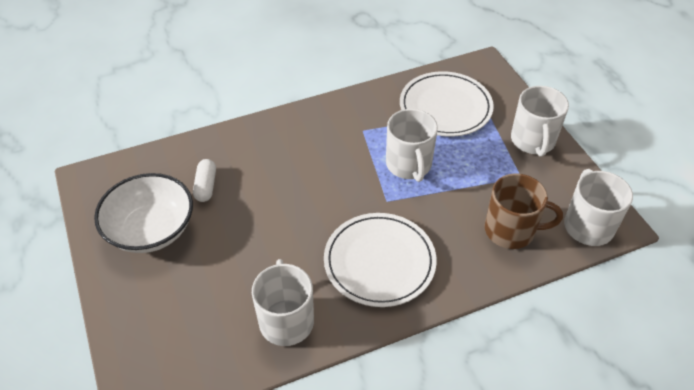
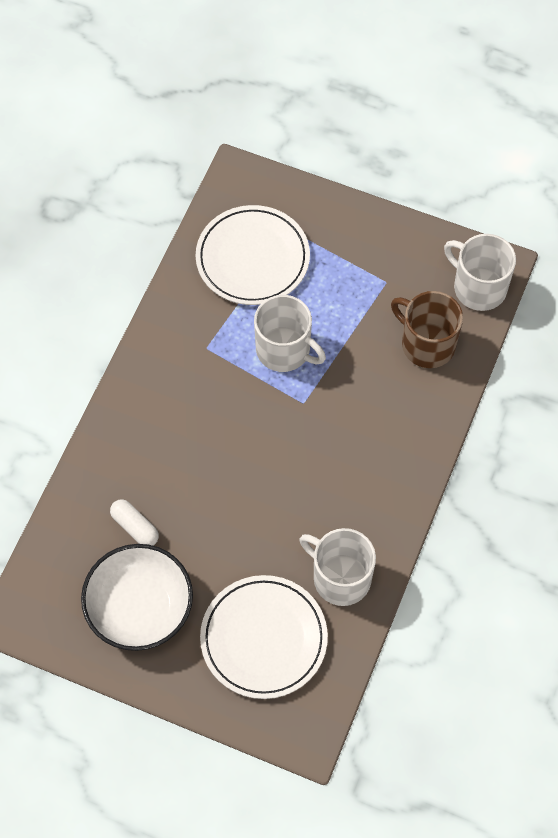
camera: 45 degrees left, 15 degrees up
(379, 262) = (356, 464): white plate -> white plate (264, 638)
(511, 230) = (426, 344): brown mug -> brown mug turned 105 degrees counterclockwise
(533, 141) = (362, 233): white mug -> none

